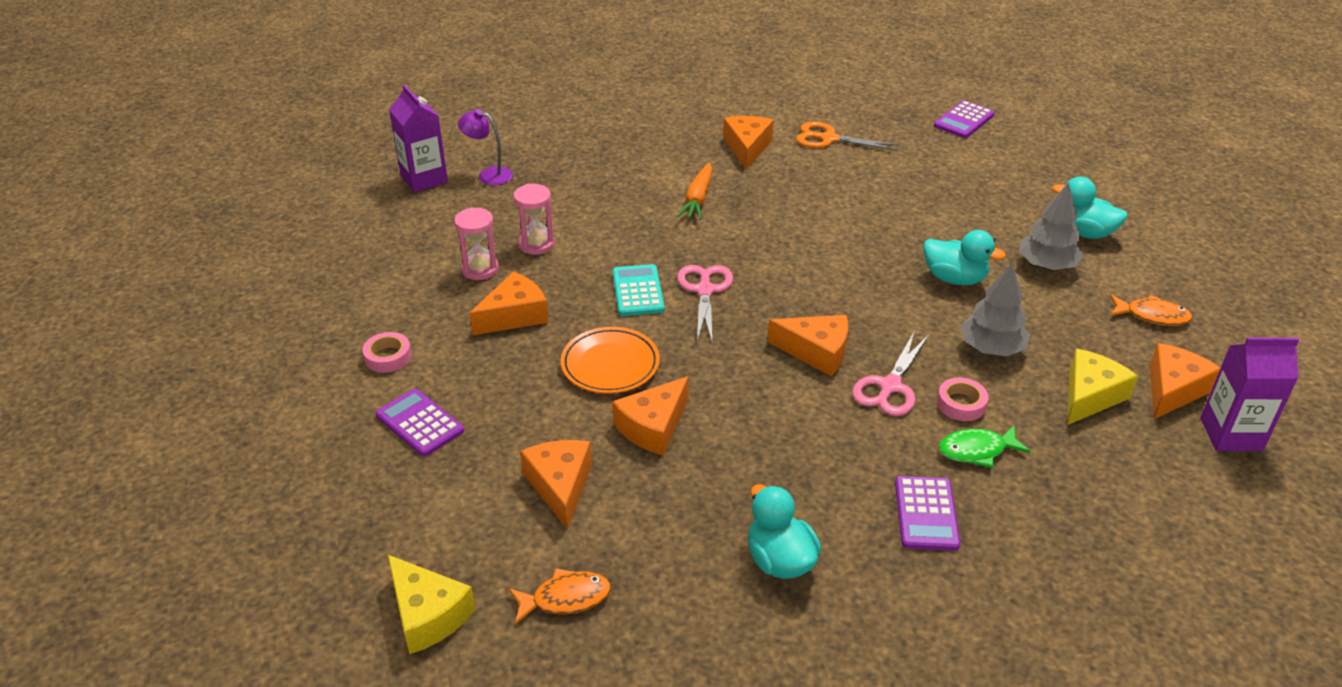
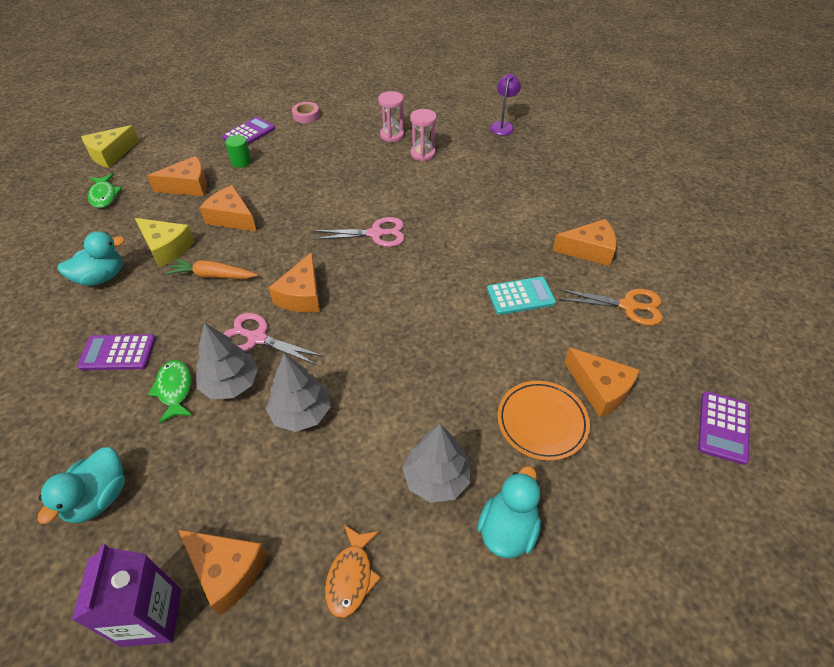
camera: 85 degrees right, 10 degrees up
(424, 179) = (490, 102): purple carton -> none
(505, 427) = (241, 162): none -> green cylinder
(514, 315) = (344, 153): orange cheese -> orange cheese (600, 389)
(565, 598) = (104, 196): orange fish -> green fish
(610, 364) = (294, 196): orange plate -> orange plate (542, 422)
(638, 291) = (373, 202): turquoise calculator -> turquoise calculator (520, 296)
(698, 198) = (499, 225): orange carrot -> orange carrot (213, 275)
(829, 139) = (628, 306): orange scissors -> orange scissors turned 90 degrees clockwise
(954, 278) = (405, 393): turquoise duck -> turquoise duck (98, 498)
(961, 404) = (230, 384): pink tape -> grey tree
(963, 120) = (723, 427): purple calculator -> purple calculator turned 105 degrees counterclockwise
(1089, 396) = (228, 486): yellow cheese -> yellow cheese (166, 248)

